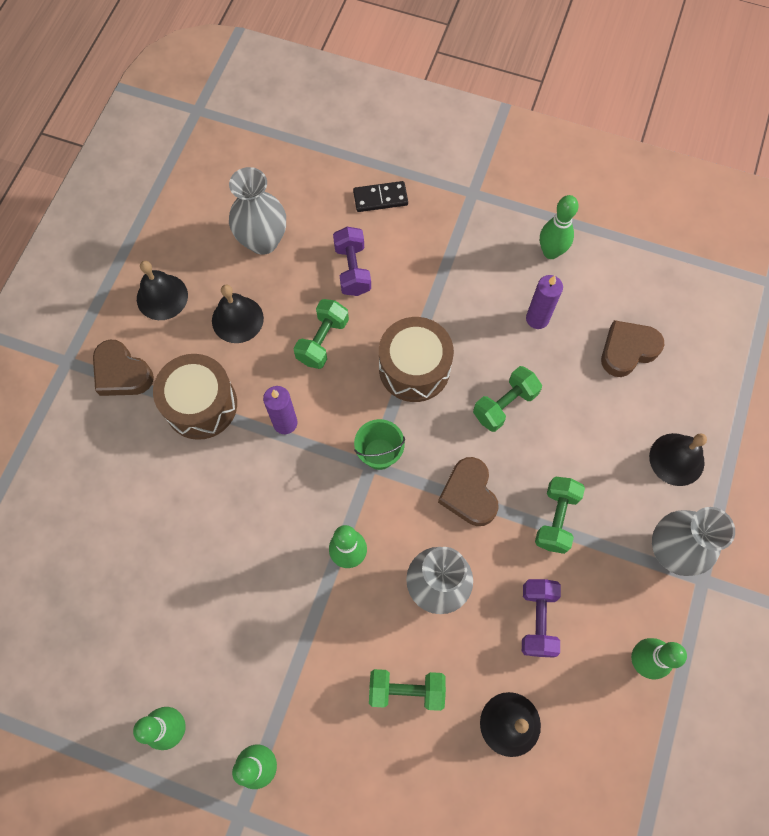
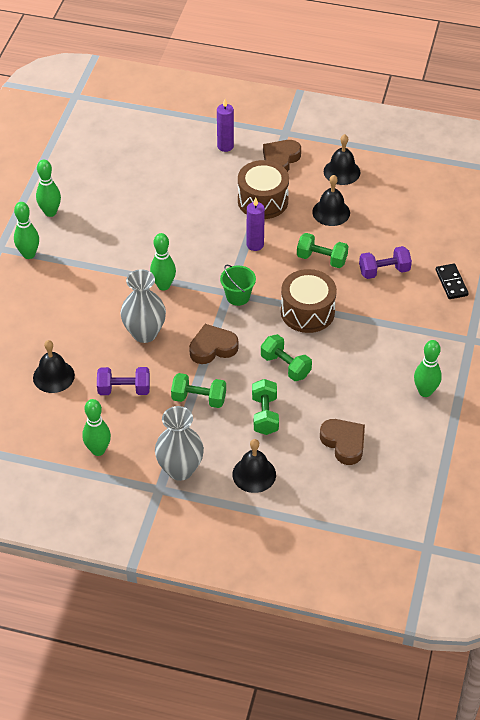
camera: 85 degrees right, 20 degrees down
(263, 241) = (398, 219): grey vase -> none
(406, 690) = (74, 321): green dumbbell -> green dumbbell (265, 415)
(537, 319) = (362, 384): purple candle -> purple candle (225, 146)

